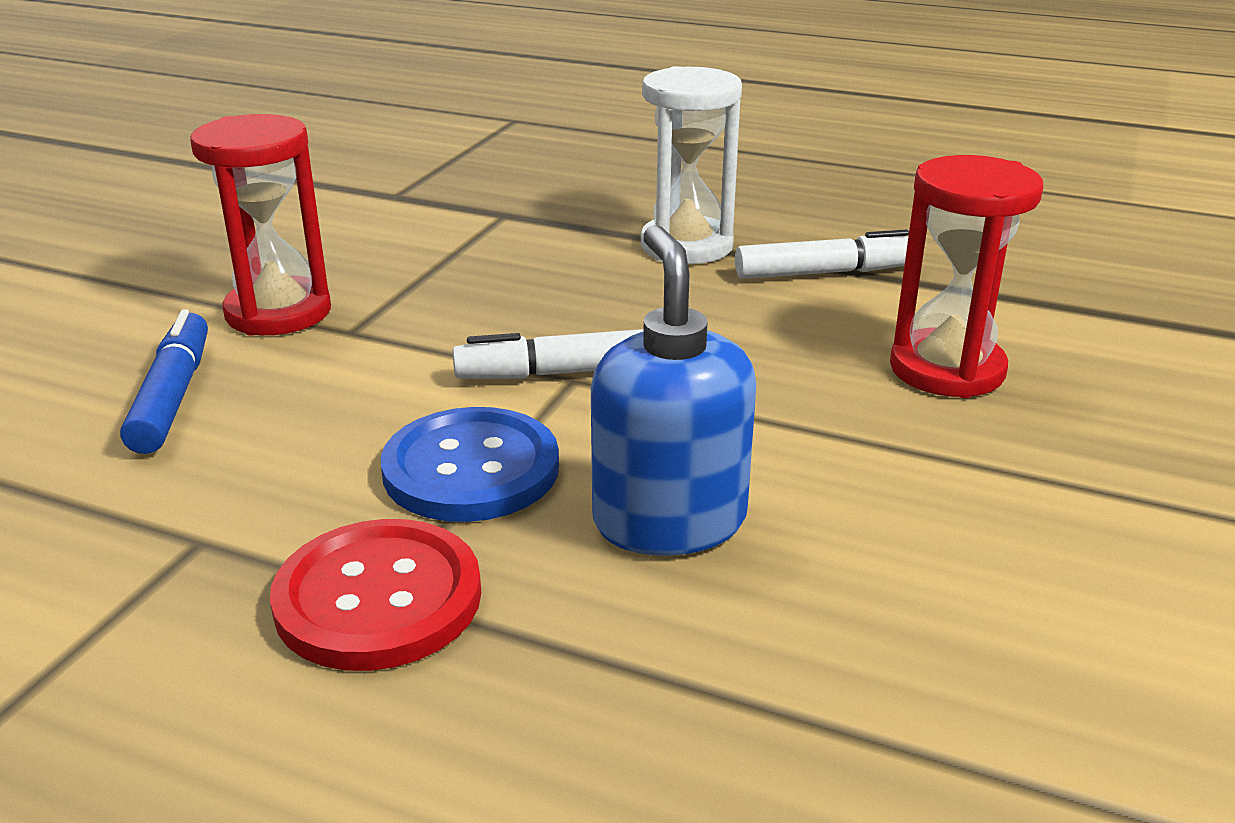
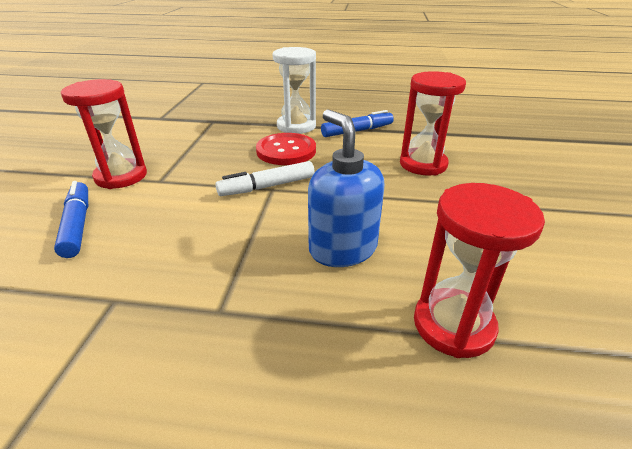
camera: 15 degrees left, 5 degrees up
(378, 598) = (220, 314): red button -> red button (286, 151)
(471, 469) = (242, 238): blue button -> none
(826, 272) = (357, 131): white marker -> blue marker
(830, 702) = (453, 325): none -> red hourglass

